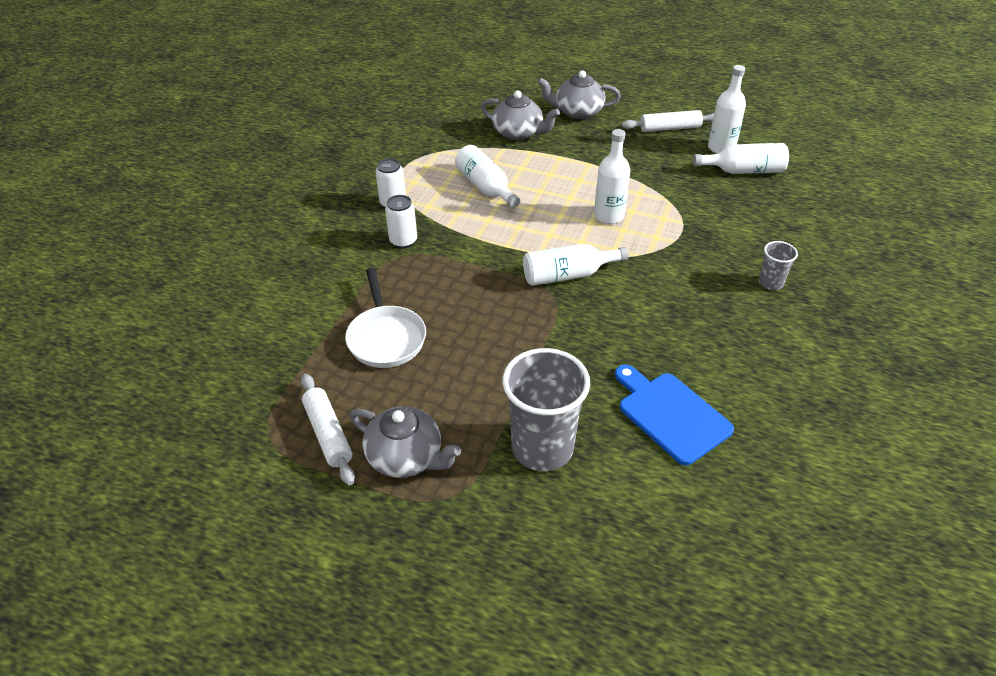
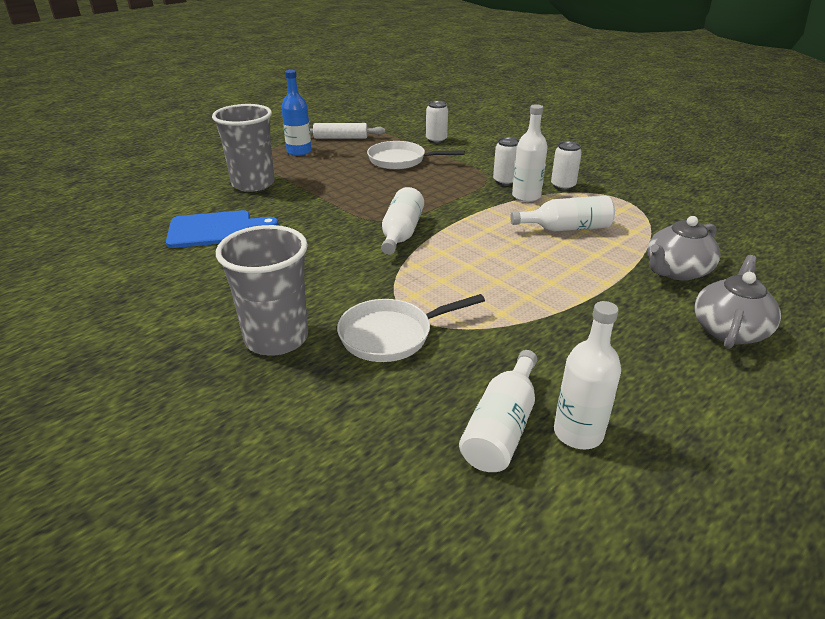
camera: 115 degrees right, 10 degrees down
(294, 329) = (436, 140): none -> white can
(406, 457) = (299, 151): grey teapot -> blue bottle
(609, 216) = (472, 279): white bottle -> white bottle (526, 196)
(670, 128) = (659, 401): white rolling pin -> none
(712, 232) = (391, 335): none -> white pan
(770, 283) = (276, 338): grey cup -> grey cup, size x2.08

